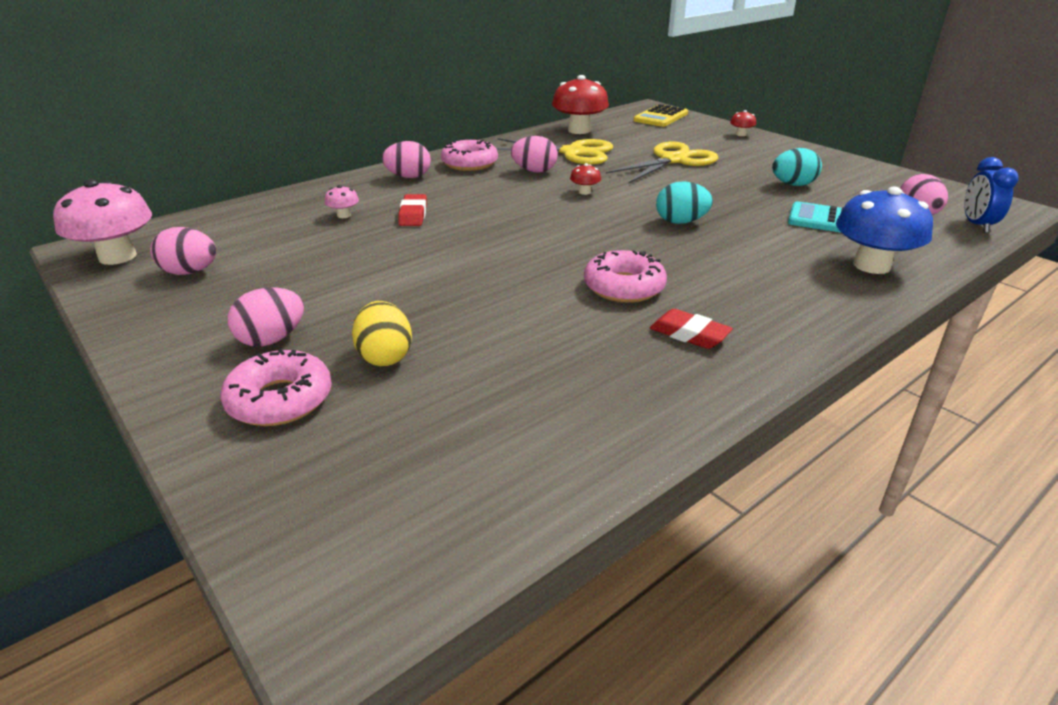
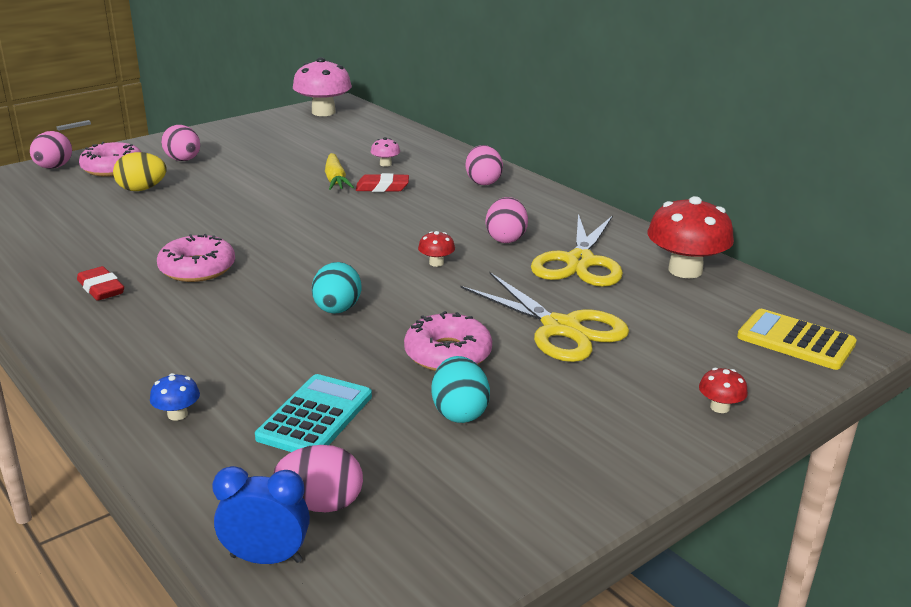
camera: 90 degrees right, 5 degrees down
(190, 272) = (291, 131): pink egg -> pink egg (54, 167)
(384, 236) = (335, 180): none -> yellow carrot
(469, 164) = (528, 207): pink donut -> pink donut (448, 354)
(689, 334) = (101, 289): red eraser -> red eraser turned 75 degrees counterclockwise
(871, 265) = (177, 414): blue mushroom -> blue mushroom, size x0.44

